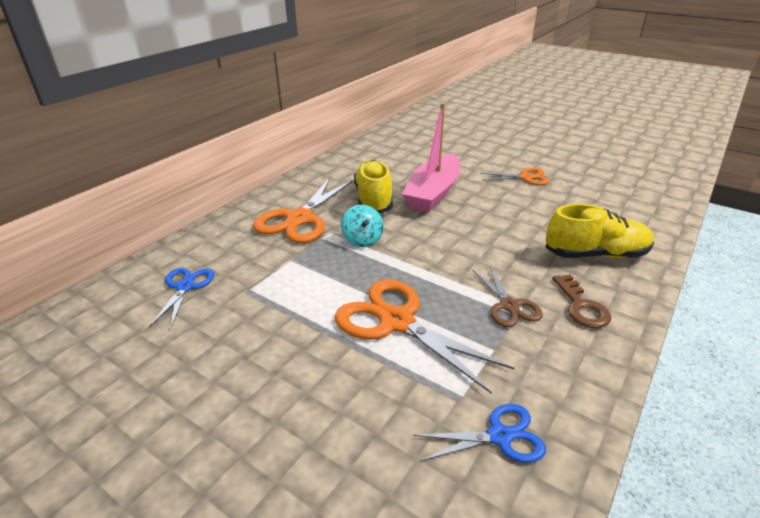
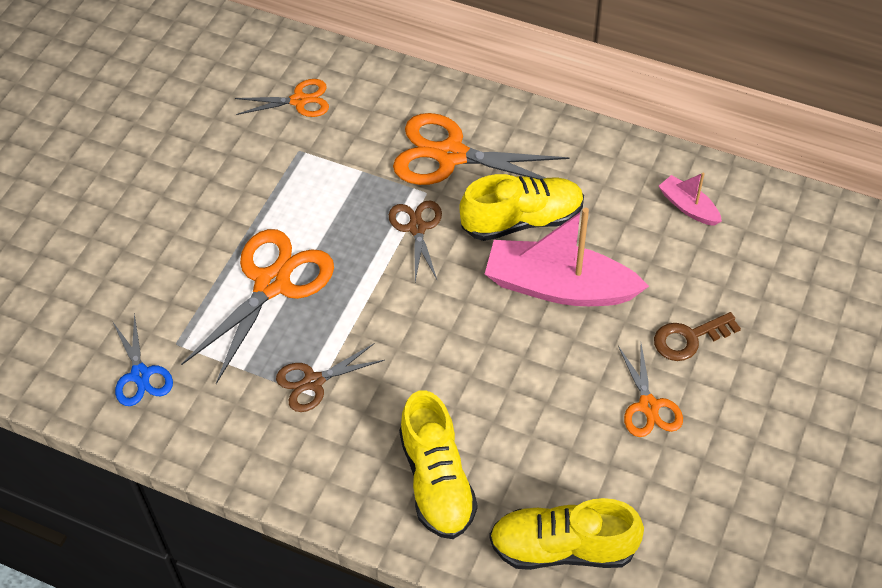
camera: 80 degrees right, 20 degrees up
(185, 287) = (299, 100): blue scissors -> orange scissors
(362, 240) = (417, 228): turquoise spinning top -> brown scissors
(385, 151) = (688, 207): none -> pink boat
(581, 306) = (323, 453): brown key -> brown key (689, 338)
(634, 214) = (563, 548): none -> yellow shoe

